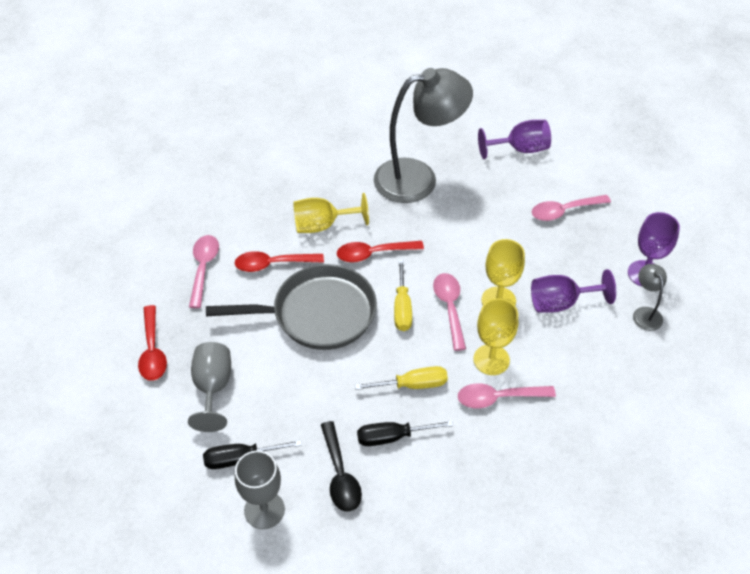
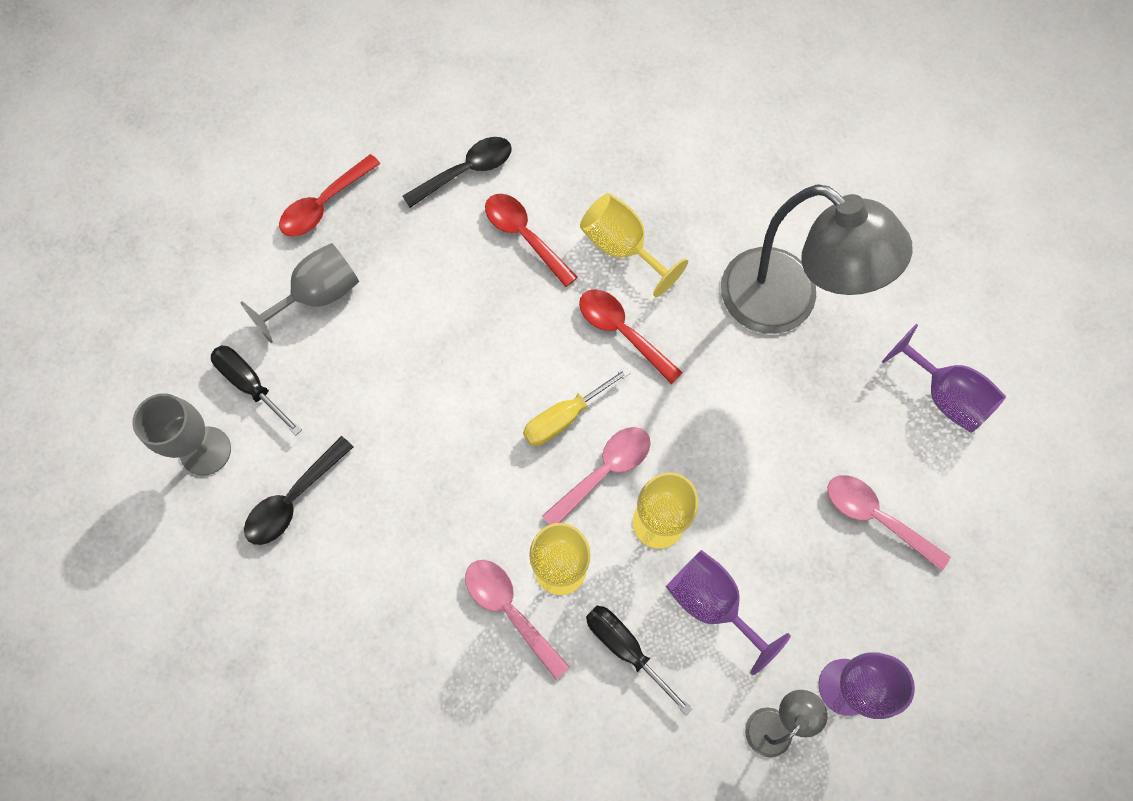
camera: 55 degrees right, 20 degrees up
(203, 268) = (466, 171): pink spoon -> black spoon
(318, 314) = (489, 332): grey pan -> none
(393, 437) = (377, 523): black screwdriver -> black screwdriver (626, 648)
(412, 385) = (461, 499): yellow screwdriver -> none

